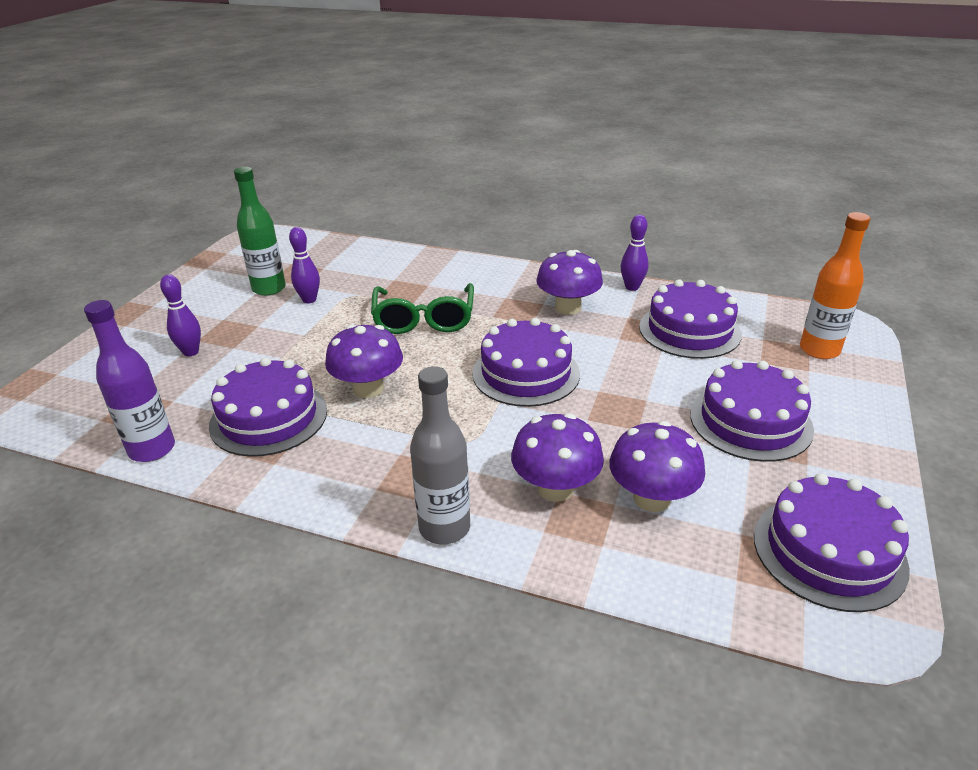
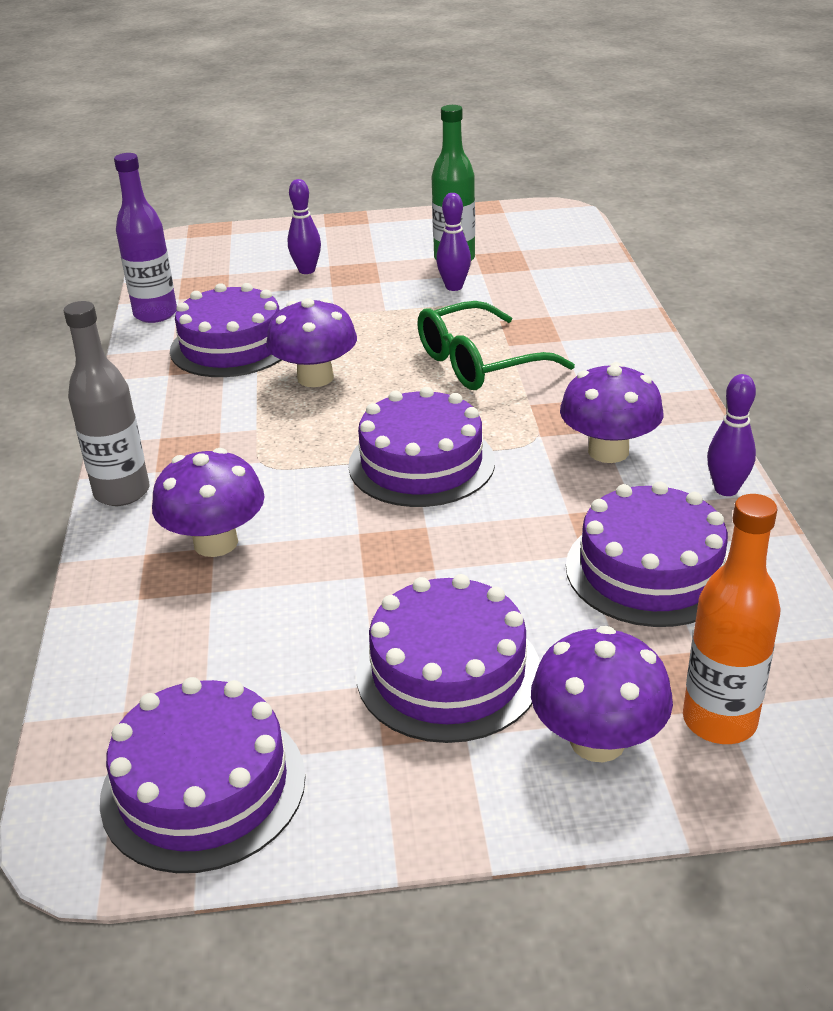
camera: 65 degrees right, 0 degrees up
(651, 498) = (234, 616): purple mushroom -> purple mushroom (597, 740)

